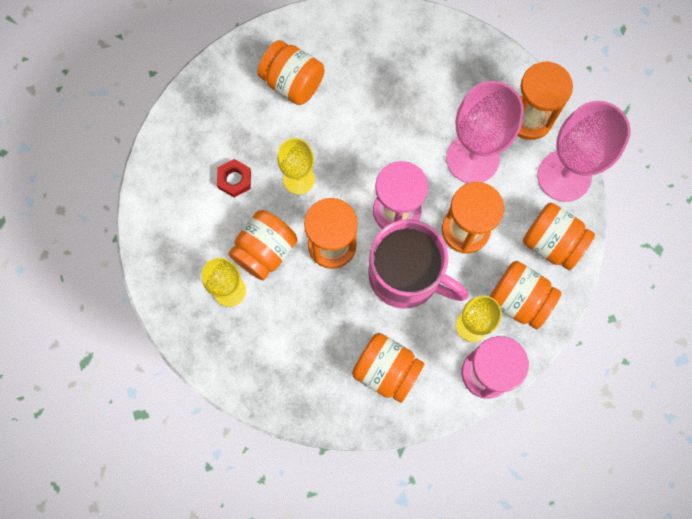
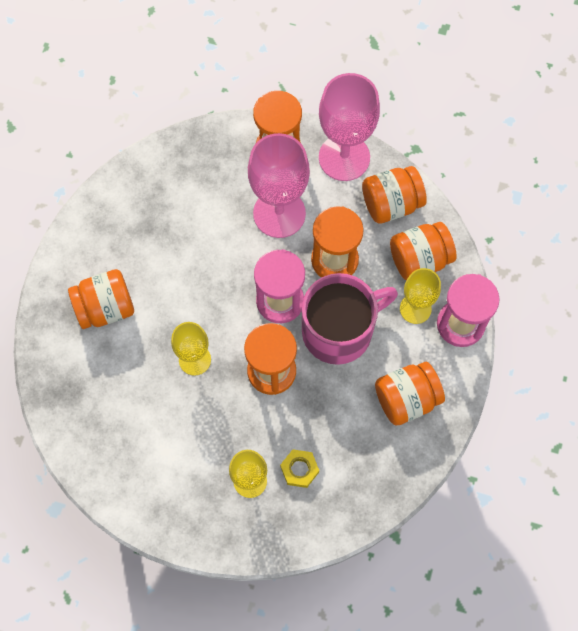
camera: 55 degrees left, 5 degrees down
(234, 180) = (155, 412): red nut -> none
(265, 251) = (237, 428): orange jar -> none
(265, 323) = (299, 469): none -> yellow nut

